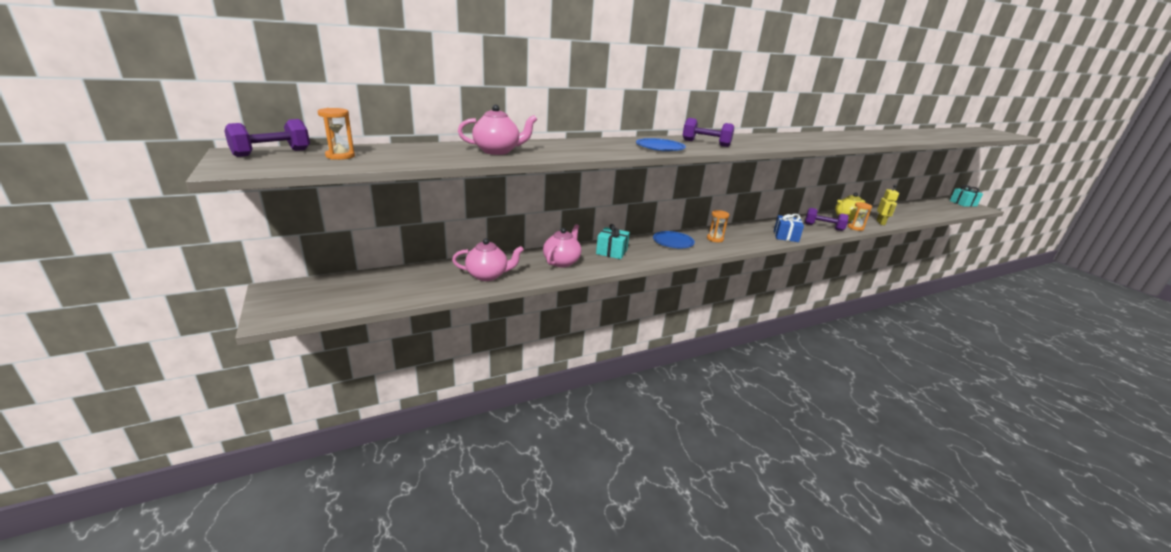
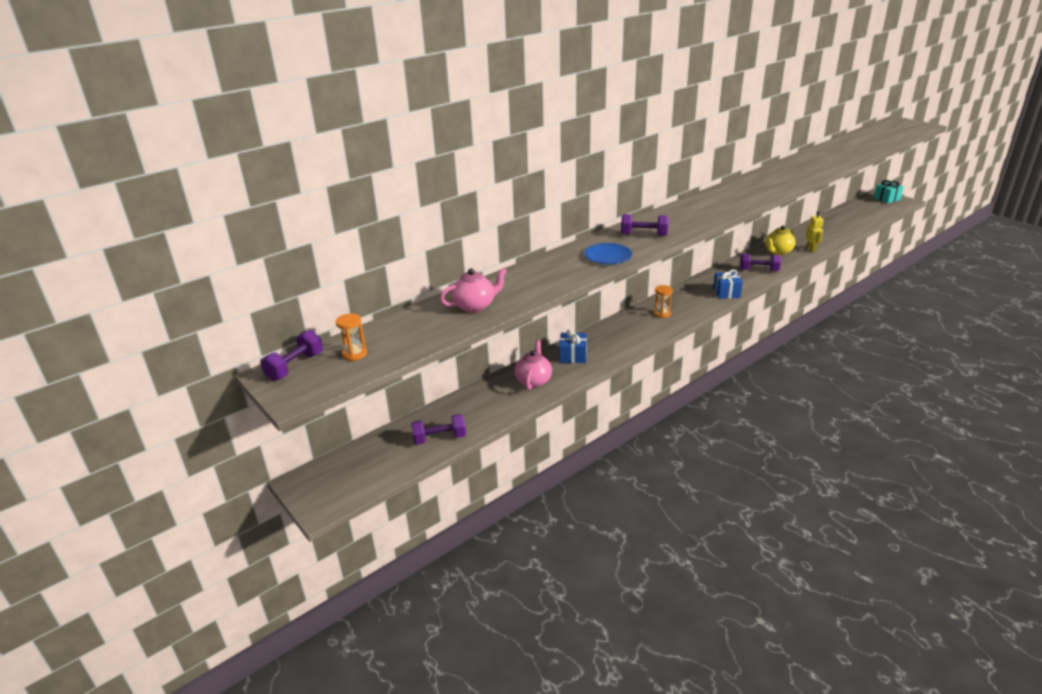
camera: 10 degrees left, 5 degrees up
(438, 286) = (439, 438): none -> purple dumbbell
(488, 275) = (476, 414): pink teapot -> none
(611, 252) = (573, 356): turquoise gift -> blue gift
(673, 242) = (624, 328): blue plate -> none
(855, 228) = (788, 263): orange hourglass -> none

